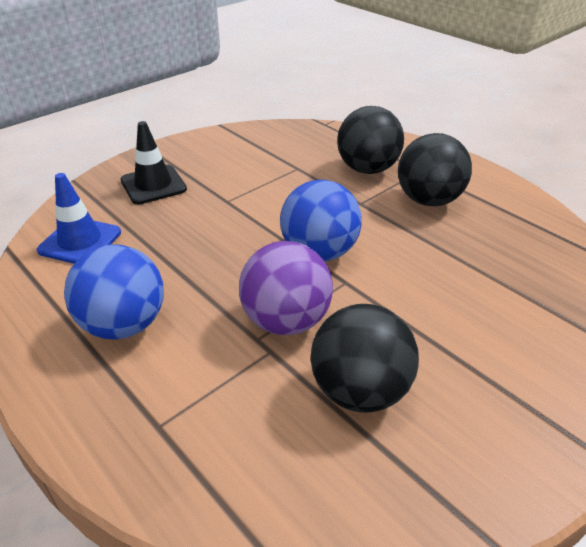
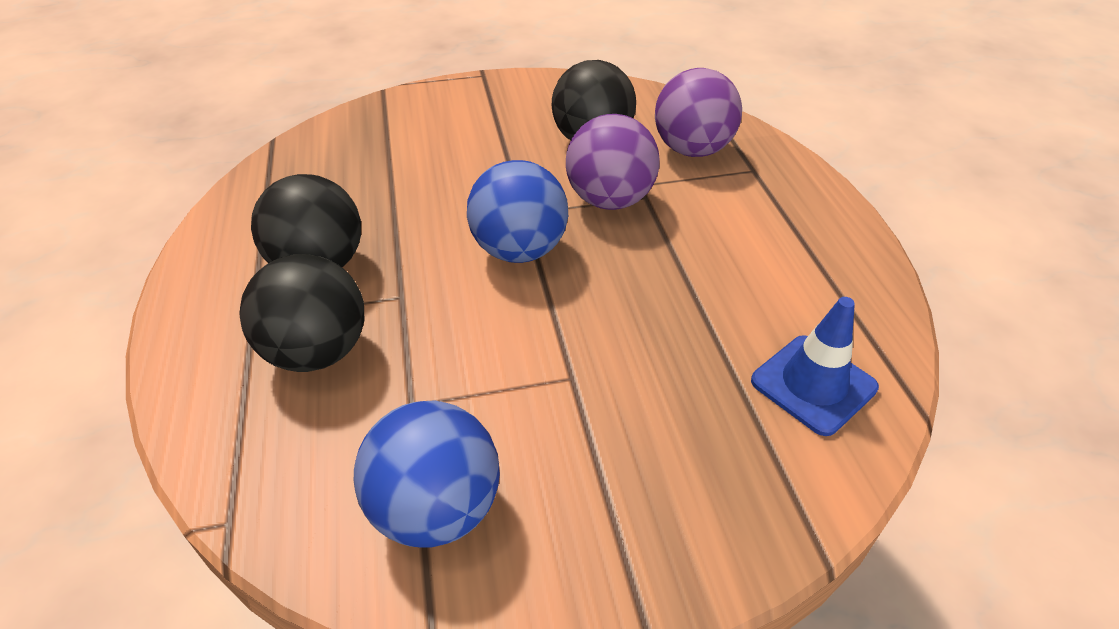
camera: 150 degrees left, 5 degrees up
(124, 325) = (767, 250): blue ball -> blue ball (436, 508)
(153, 185) = (672, 470): black traffic cone -> none
(241, 428) = (692, 150): none -> purple ball

